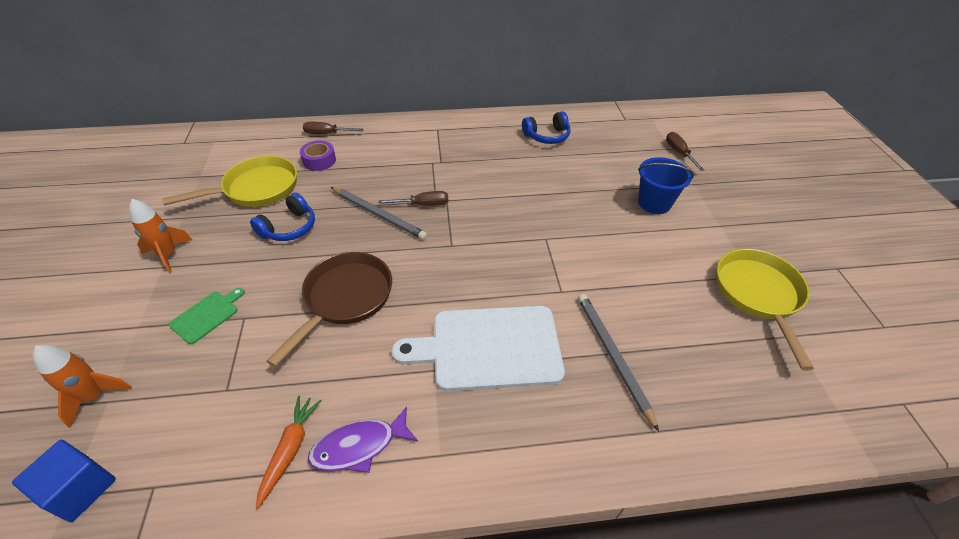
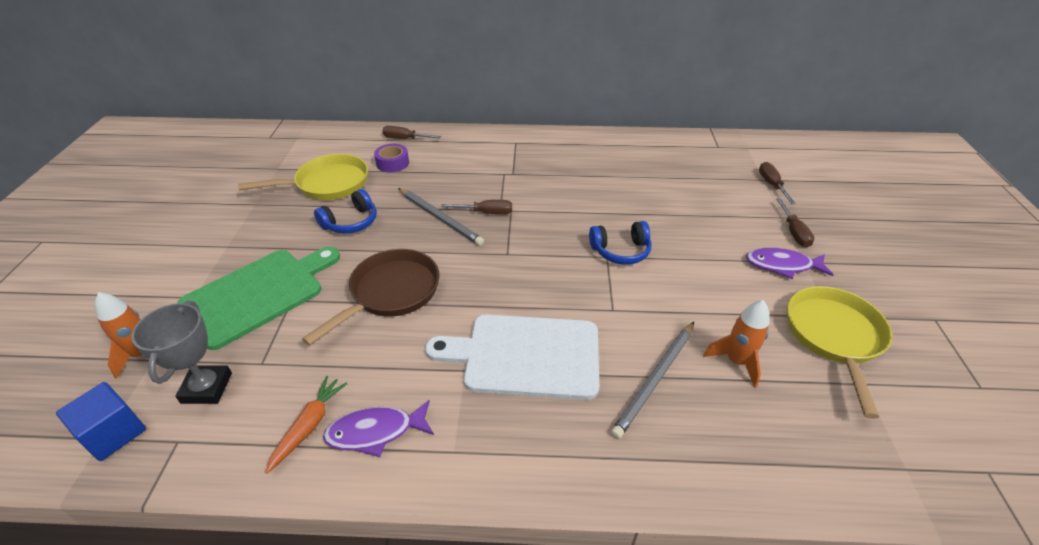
camera: 10 degrees right, 5 degrees down
(168, 255) = (234, 236): orange rocket -> orange rocket (736, 361)
(173, 424) = (207, 388): none -> grey trophy
(207, 315) = (258, 294): green cutting board -> green cutting board, size x2.19
(547, 136) = (629, 157): blue headphones -> blue headphones (620, 251)
(612, 356) = (655, 380): grey pencil -> grey pencil turned 135 degrees counterclockwise
(654, 203) = (733, 232): blue bucket -> none
(702, 231) = (782, 265): none -> purple fish
(706, 198) = (794, 232): none -> brown screwdriver

